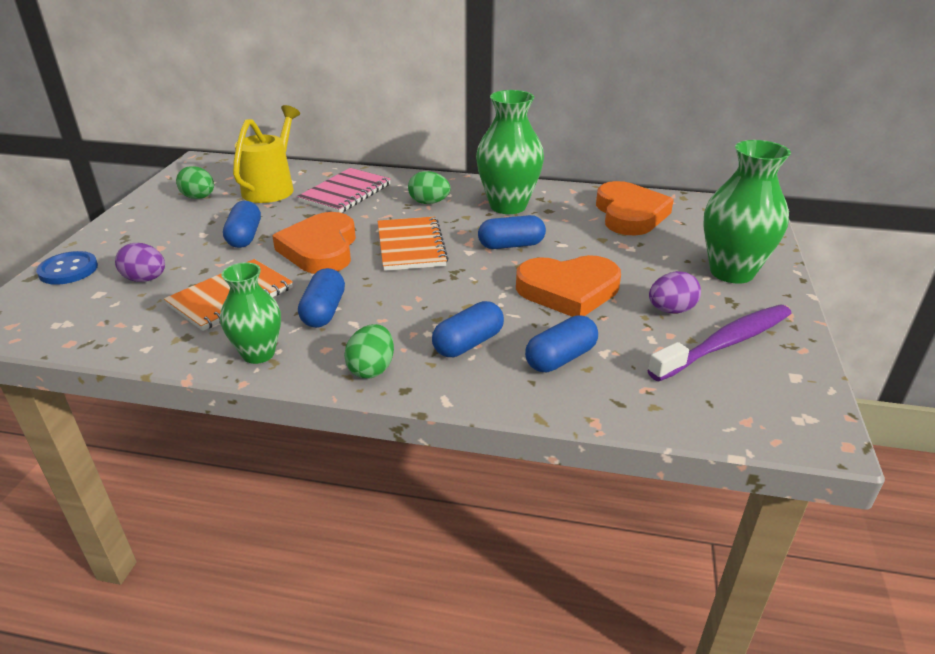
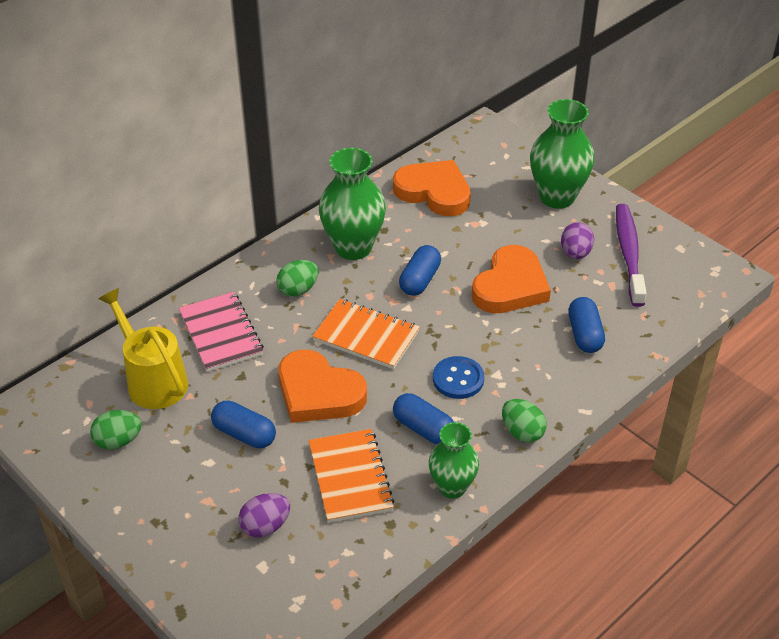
camera: 55 degrees left, 10 degrees up
(68, 270) = (191, 580): blue button -> blue button (458, 379)
(468, 343) = (532, 370): blue capsule -> none

